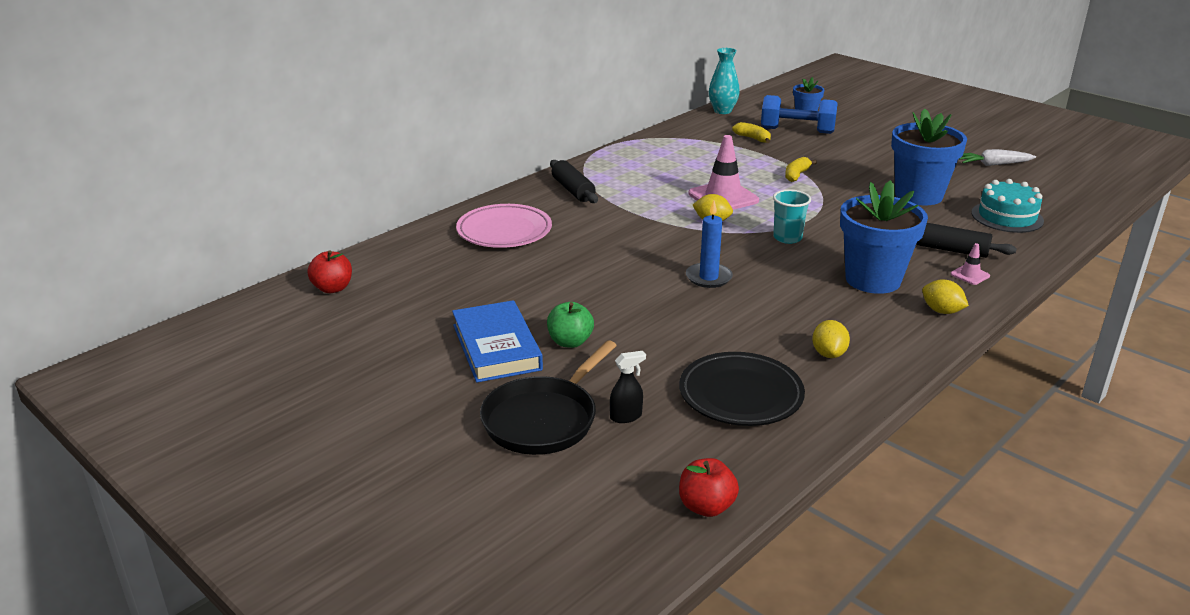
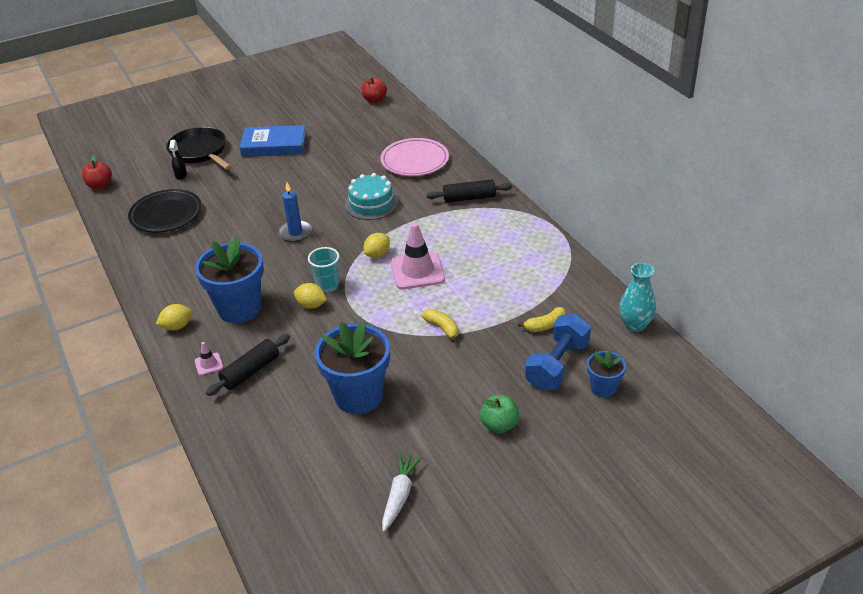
camera: 110 degrees right, 10 degrees up
(570, 342) = (261, 168): green apple -> green apple (499, 425)
(828, 354) = (174, 258): yellow lemon -> yellow lemon (311, 305)
(1007, 217) = (281, 440): turquoise cake -> turquoise cake (371, 204)

